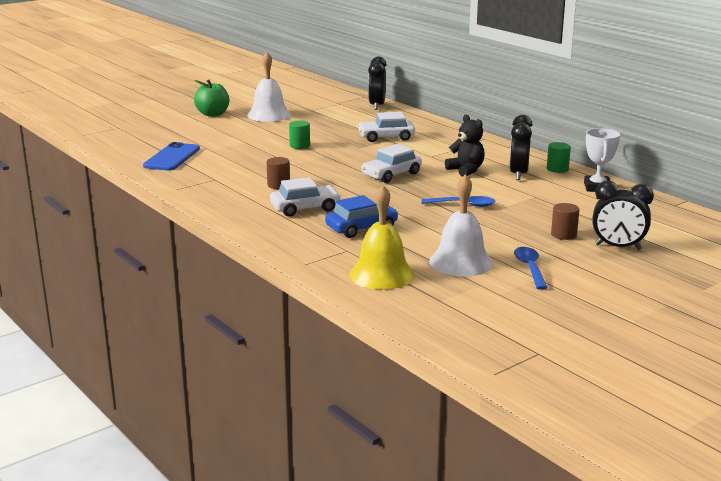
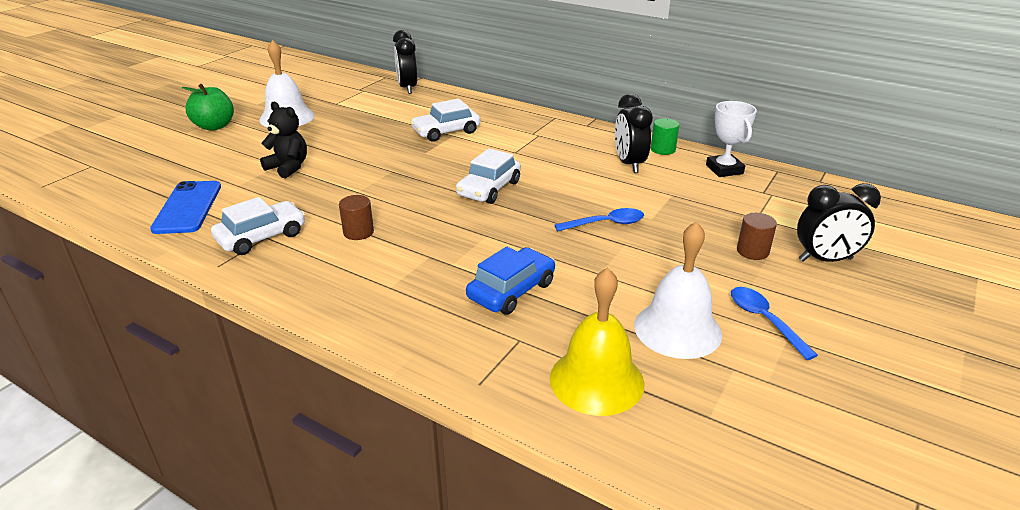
camera: 20 degrees left, 10 degrees up
(299, 146) = (350, 160): green cylinder -> none
(305, 208) = (416, 268): white car -> white car (261, 237)
(466, 170) = (569, 167): black teddy bear -> black teddy bear (288, 167)

